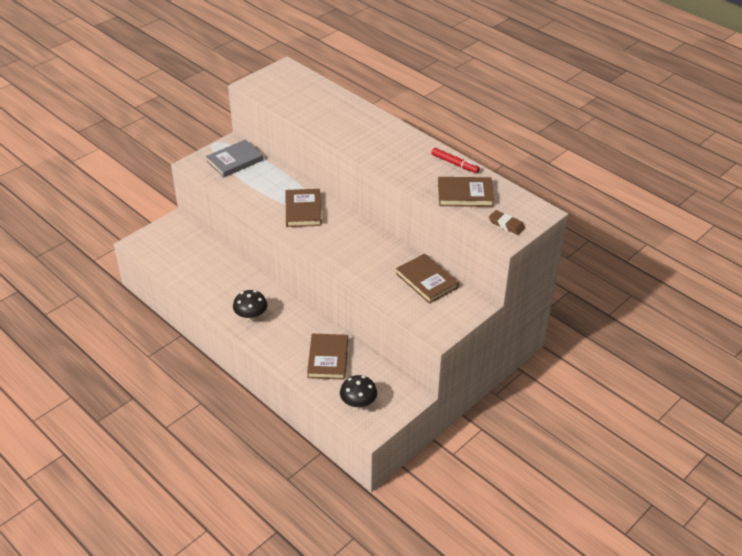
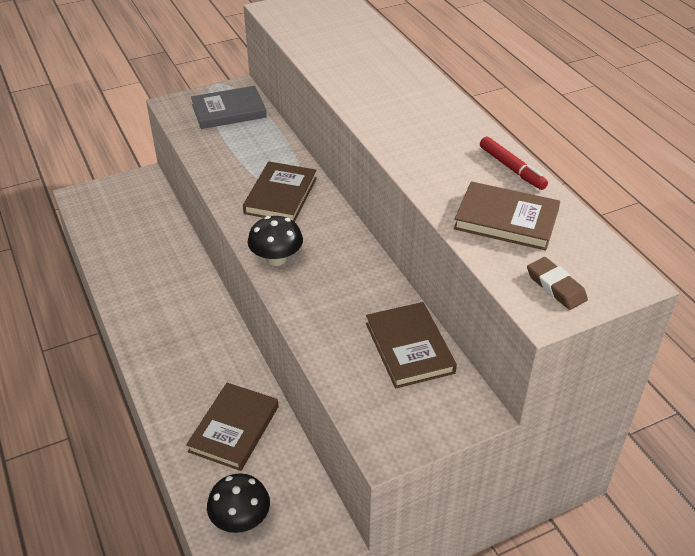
camera: 20 degrees right, 0 degrees up
(251, 316) = (163, 332): black mushroom -> black mushroom (276, 259)

